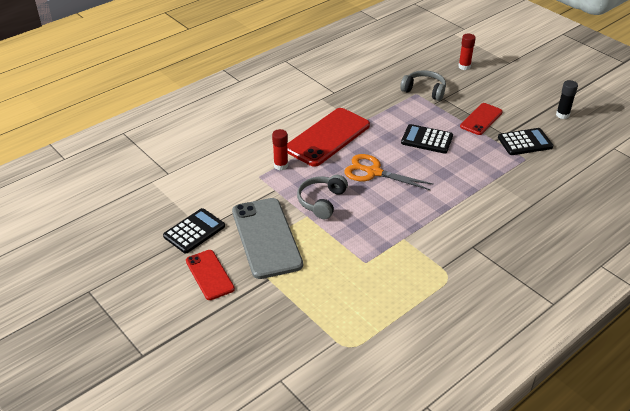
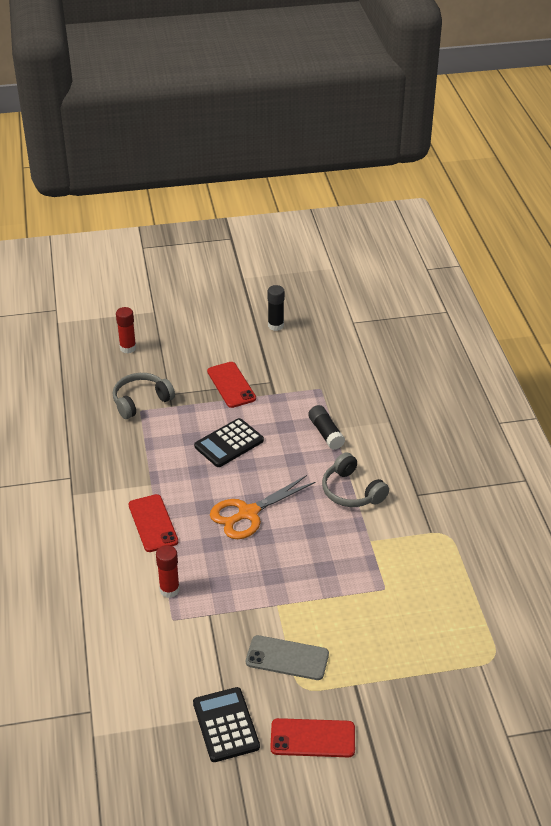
camera: 60 degrees left, 0 degrees up
(266, 238) = (287, 658): grey phone -> grey phone, size x0.57
(321, 201) = (262, 581): grey headphones -> grey headphones (351, 491)
(328, 137) = (153, 523): red phone -> red phone, size x0.57
(484, 178) = (326, 433): none -> black glue stick
(525, 142) = (295, 375): black calculator -> none

